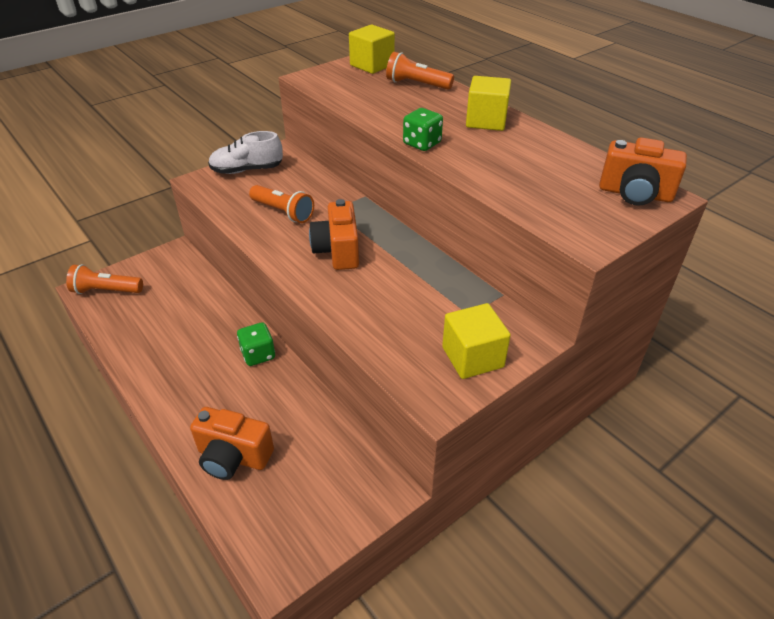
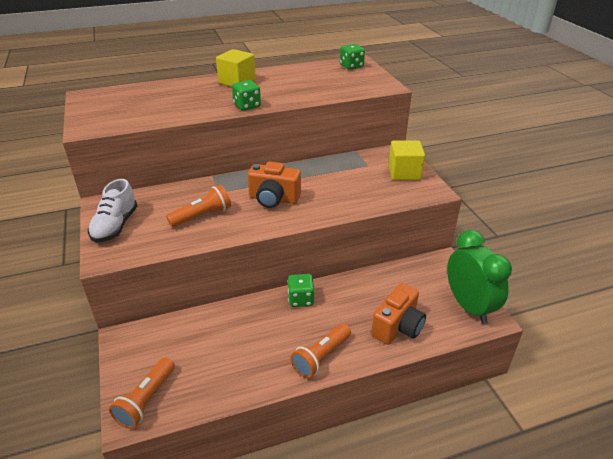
camera: 70 degrees left, 5 degrees down
(295, 537) = (469, 306): none -> green clock
(372, 65) = (100, 100): yellow cube -> none
(416, 84) = (157, 91): orange flashlight -> orange flashlight (321, 357)
(635, 194) = (351, 66): orange camera -> green dice

